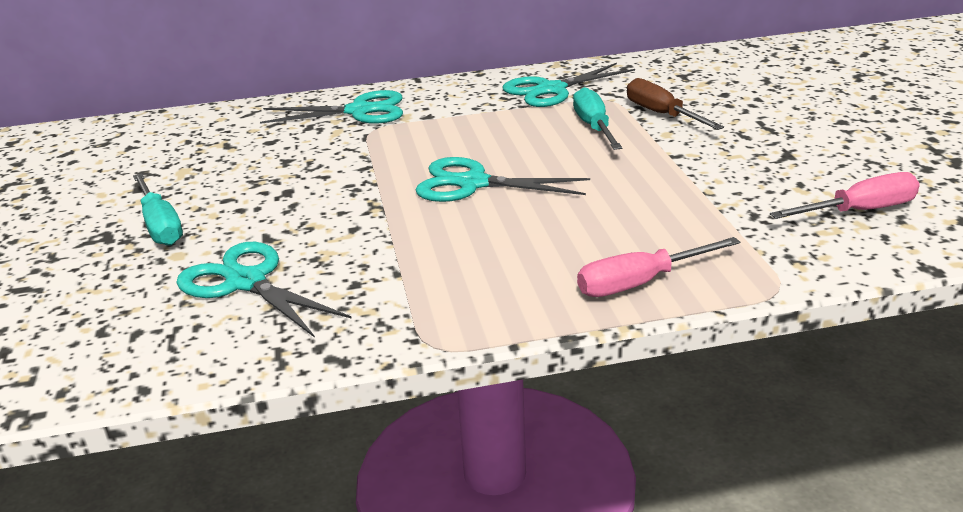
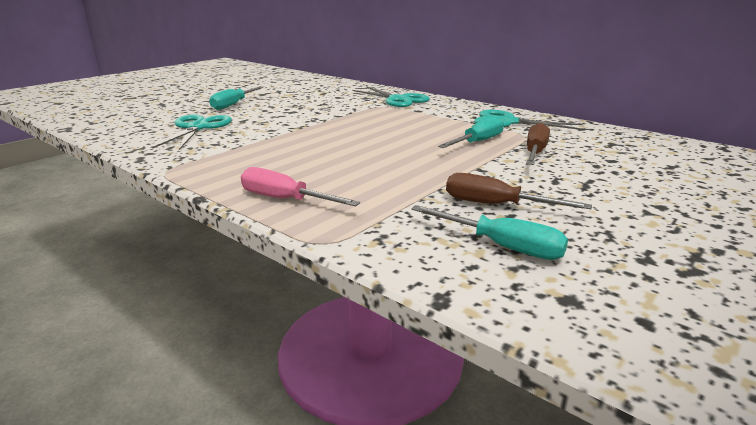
camera: 50 degrees right, 5 degrees down
(472, 184) = (354, 136): turquoise scissors -> none
(773, 181) = (496, 205): none -> brown screwdriver
(859, 211) = (501, 246): pink screwdriver -> turquoise screwdriver

